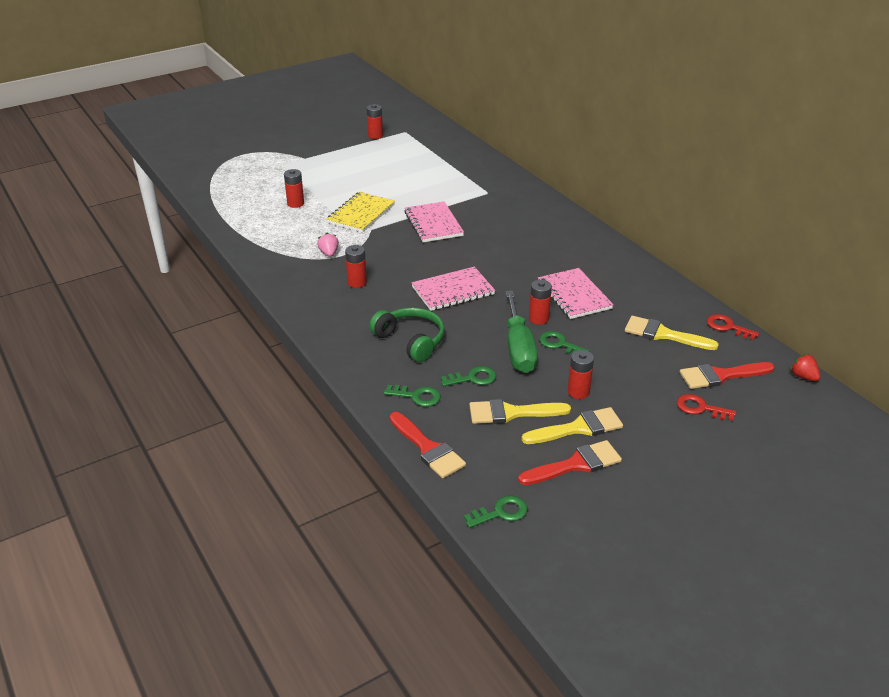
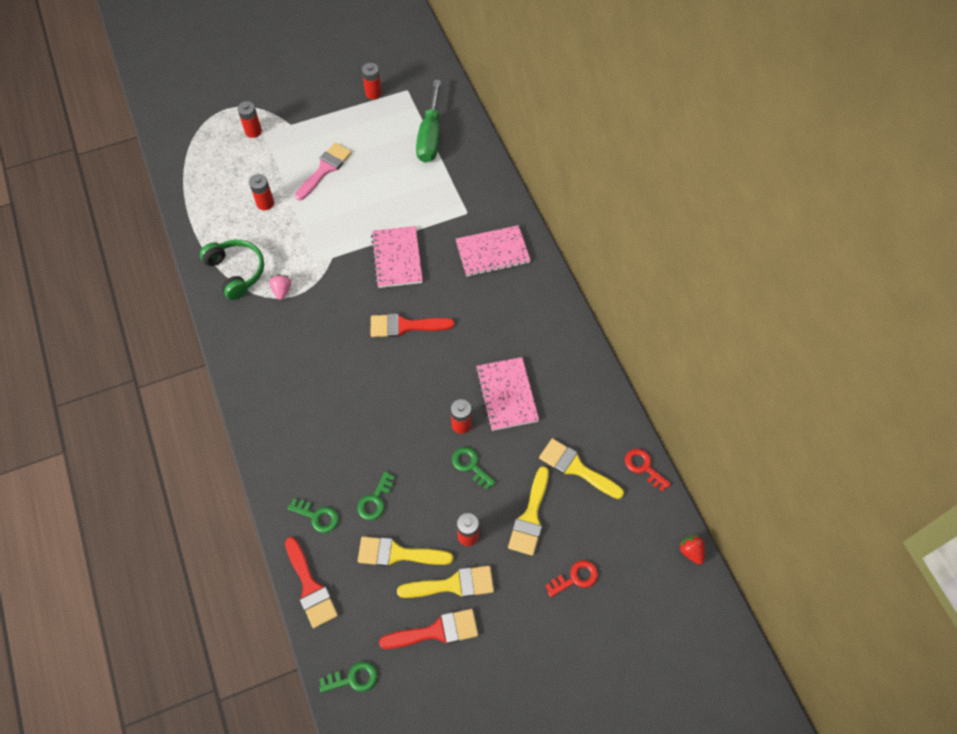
camera: 10 degrees right, 25 degrees up
(346, 180) = (325, 169): none -> pink brush
(357, 282) = (299, 341): red battery -> red battery (253, 131)
(361, 214) = (327, 230): yellow notebook -> none
(411, 341) = (331, 437): green headphones -> green headphones (236, 272)
(453, 291) = (389, 369): pink notebook -> pink notebook (492, 252)
(473, 378) = (375, 500): green key -> green key turned 120 degrees clockwise
(519, 348) = (430, 465): green screwdriver -> green screwdriver (430, 136)
(635, 372) = (530, 517): none -> yellow brush
(700, 408) = (575, 578): red key -> red key turned 120 degrees clockwise
(720, 376) = (611, 537): red brush -> red brush (405, 326)

